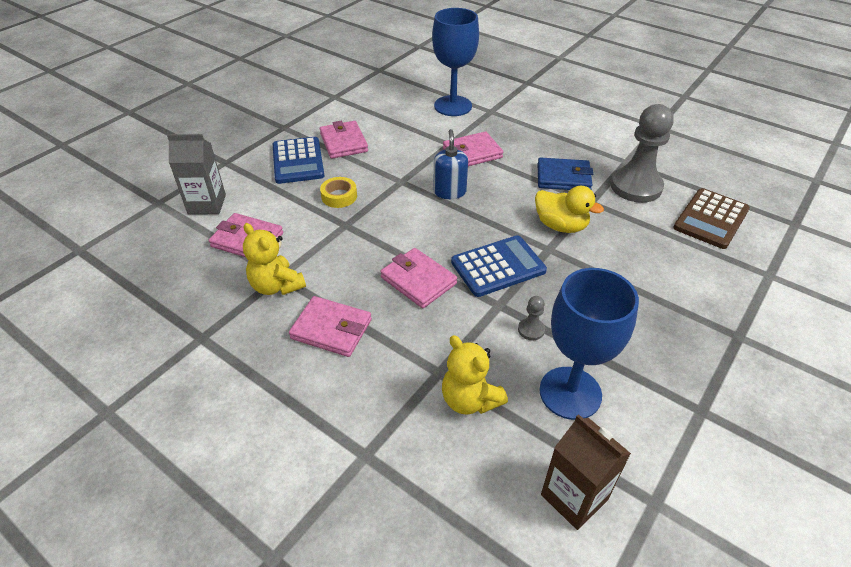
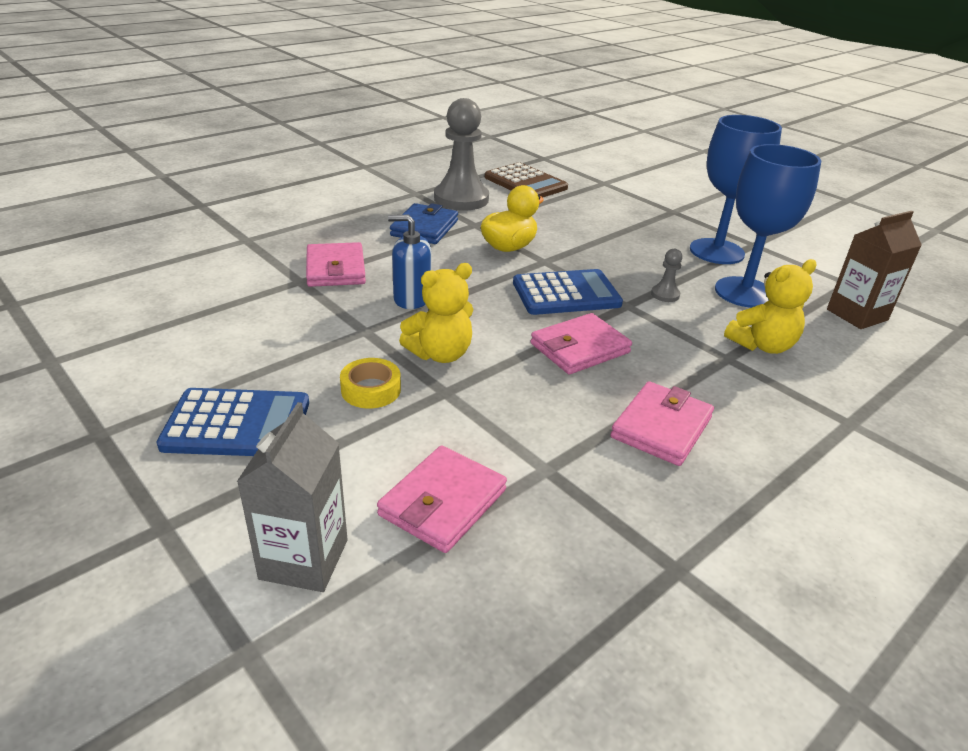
camera: 80 degrees left, 10 degrees down
(276, 286) = (568, 473): yellow teddy bear -> yellow teddy bear (440, 354)
(343, 142) = (219, 368): pink wallet -> none
(453, 106) = (205, 262): blue goblet -> blue goblet (716, 251)
(498, 266) = (566, 294): blue calculator -> blue calculator turned 90 degrees clockwise

